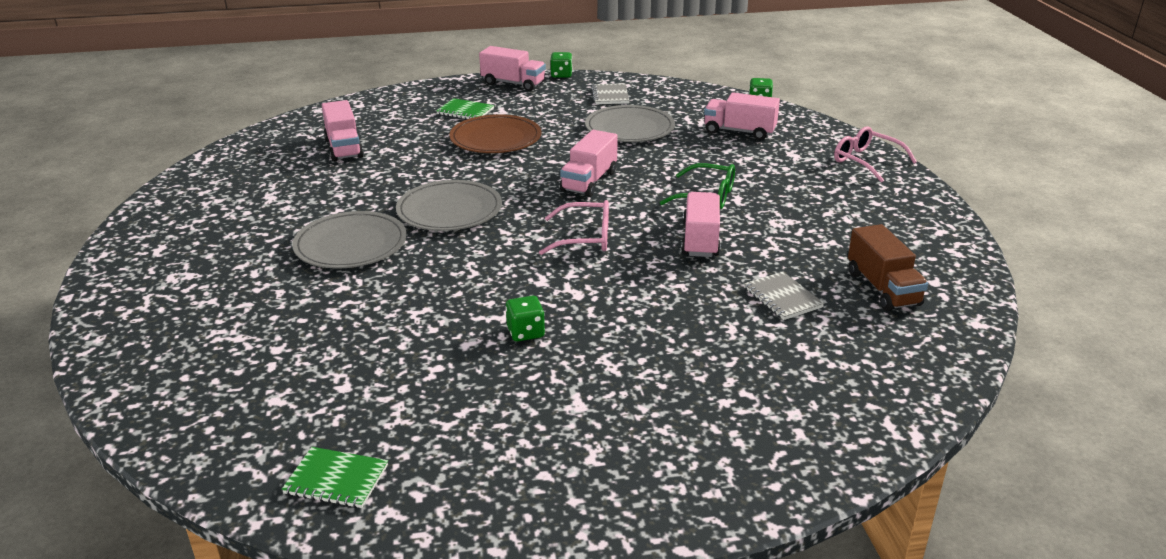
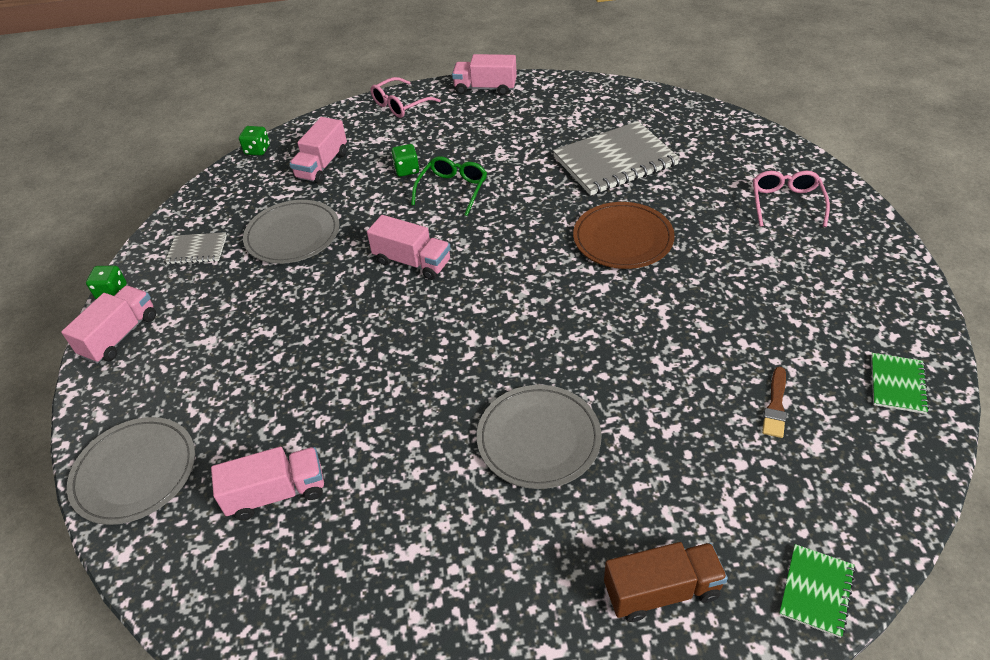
camera: 85 degrees left, 15 degrees up
(339, 379) = (775, 406): none -> brown brush
(449, 210) = (465, 363): grey plate -> grey plate (135, 472)
(465, 111) = (195, 376): green notebook -> green notebook (816, 591)
(495, 138) = (289, 340): brown plate -> brown plate (623, 239)
(525, 332) = (682, 292): green dice -> green dice (407, 170)
(585, 238) = (526, 262): pink glasses -> pink glasses (786, 203)
(700, 240) = (530, 196): pink truck -> pink truck (485, 88)
(782, 298) = (615, 161): grey notebook -> grey notebook, size x2.07
(882, 288) = (598, 118): brown truck -> brown truck (661, 591)

